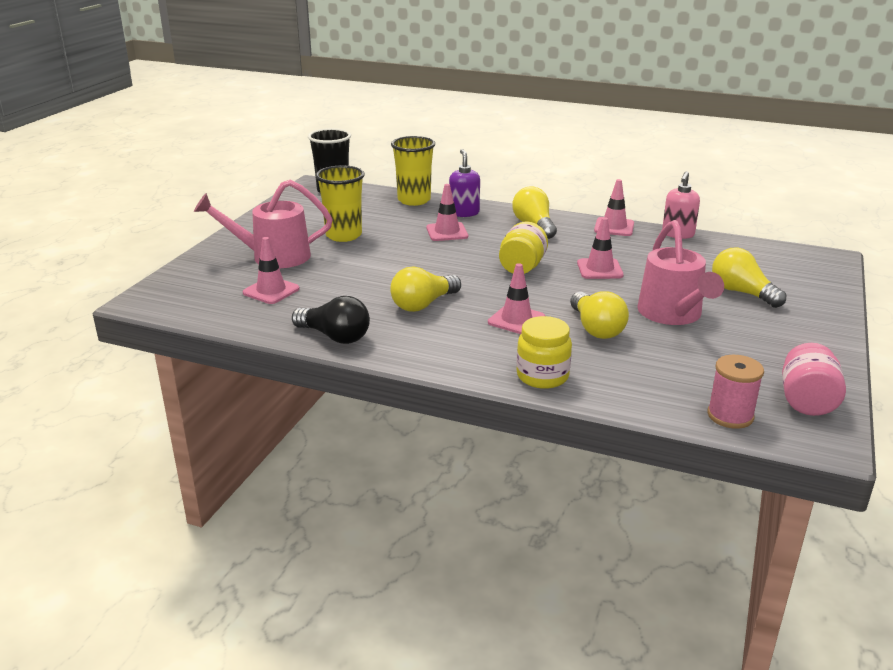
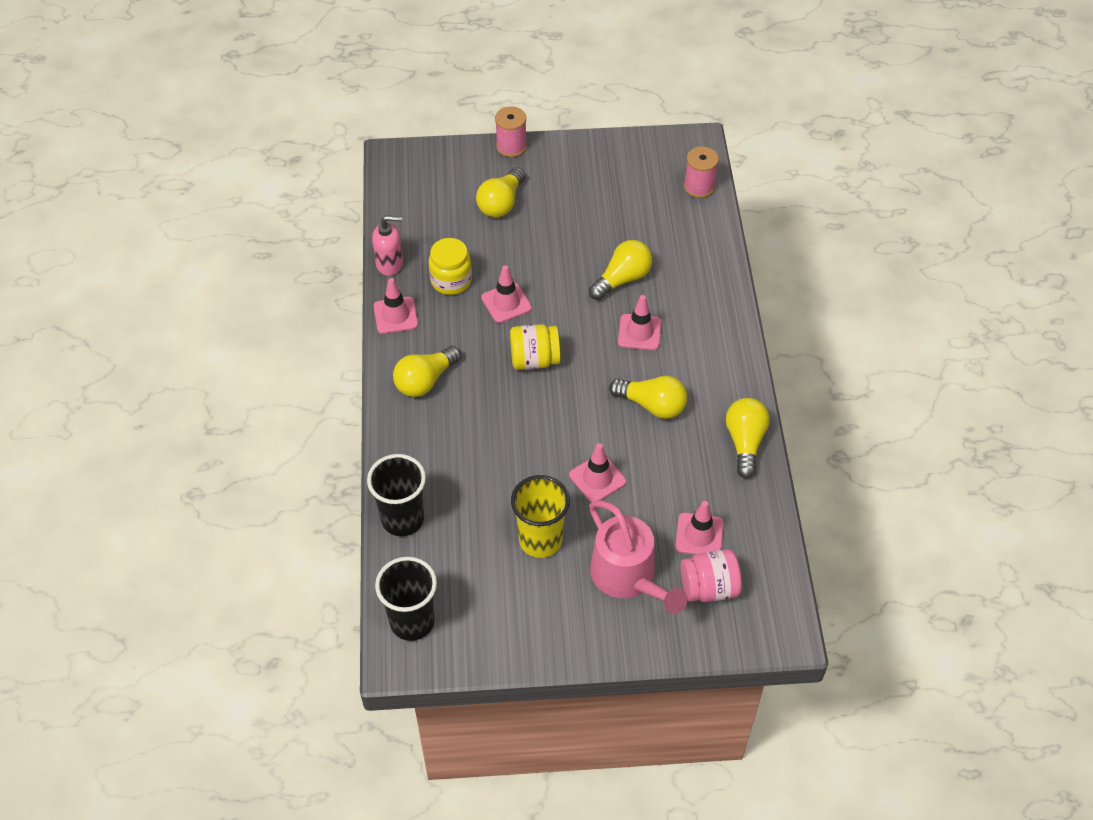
camera: 115 degrees left, 25 degrees up
(335, 336) = (745, 442): black light bulb -> yellow light bulb
(414, 200) = (402, 519): yellow cup -> black cup
(447, 232) = (482, 449): pink traffic cone -> pink traffic cone (597, 478)
(464, 213) = (419, 455): purple soap dispenser -> none
(542, 376) = (715, 291): yellow jar -> yellow jar (451, 281)
(673, 315) = (569, 238): pink watering can -> none
(806, 401) = (655, 153): pink jar -> pink jar (709, 588)
(836, 315) = (511, 146): none -> pink spool

